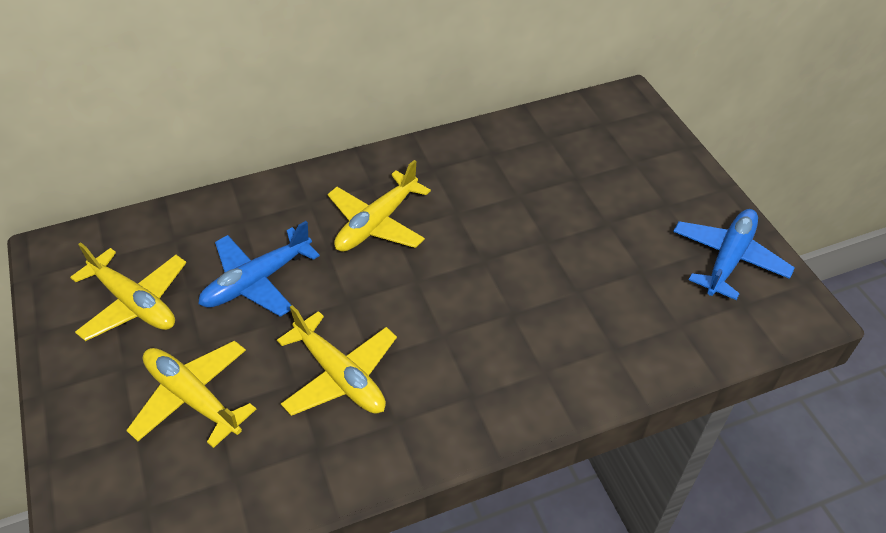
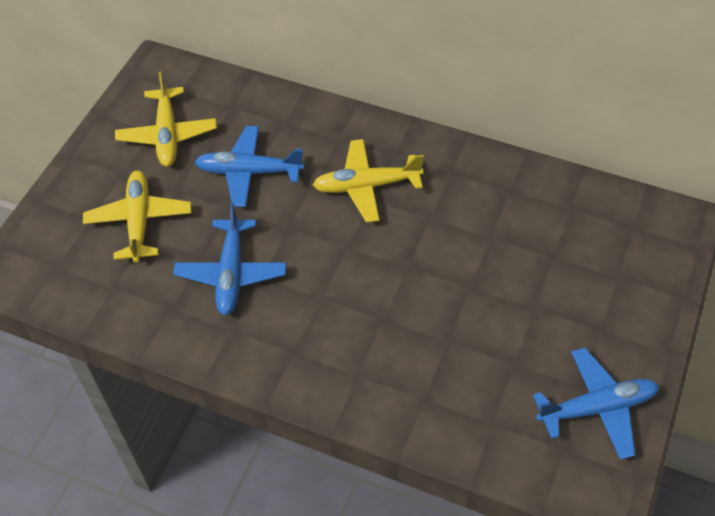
camera: 45 degrees right, 5 degrees up
(340, 375) = (231, 273): yellow plane -> blue plane

